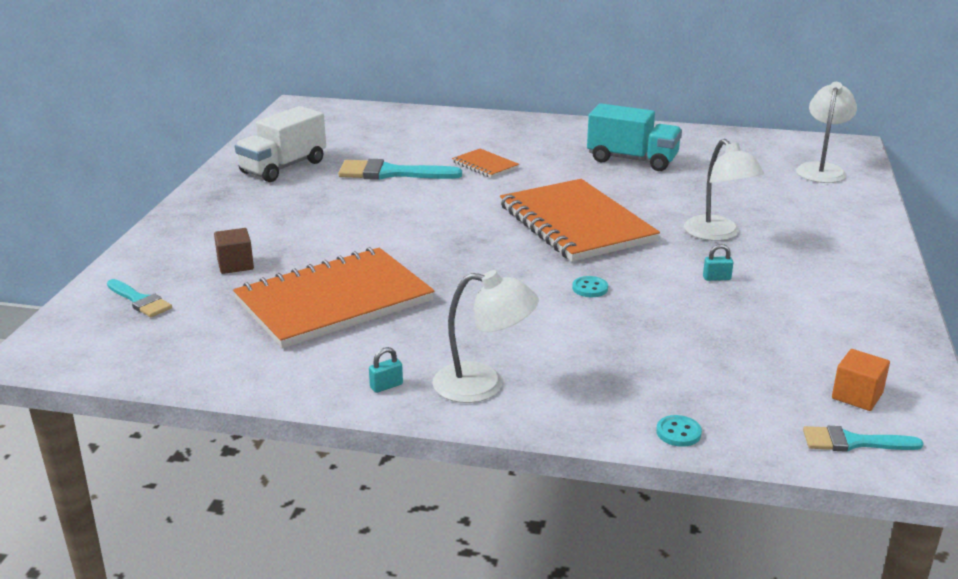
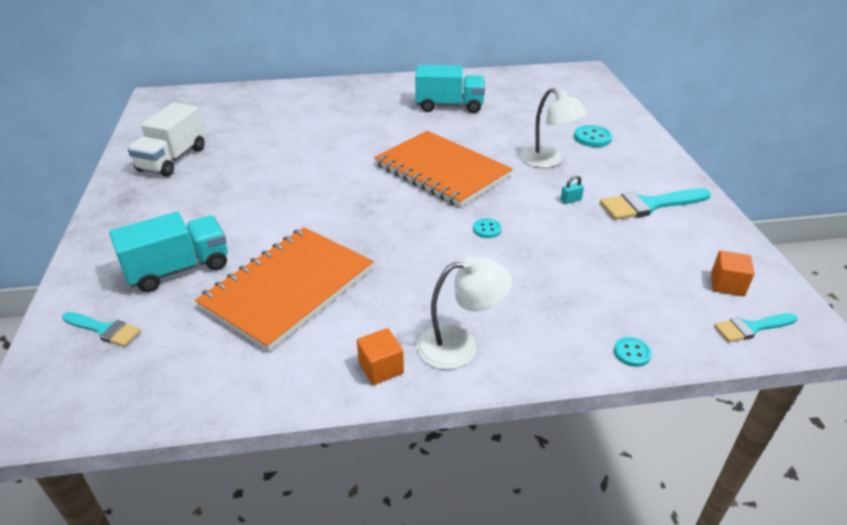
camera: 20 degrees left, 10 degrees up
(235, 265) = (179, 269): brown cube -> turquoise truck
(386, 386) = (381, 368): turquoise padlock -> orange cube
(391, 173) = (269, 149): turquoise brush -> turquoise brush (649, 205)
(485, 165) = (342, 129): orange notebook -> none
(797, 219) = (592, 138): none -> turquoise button
(822, 169) = (582, 93): white lamp -> none

